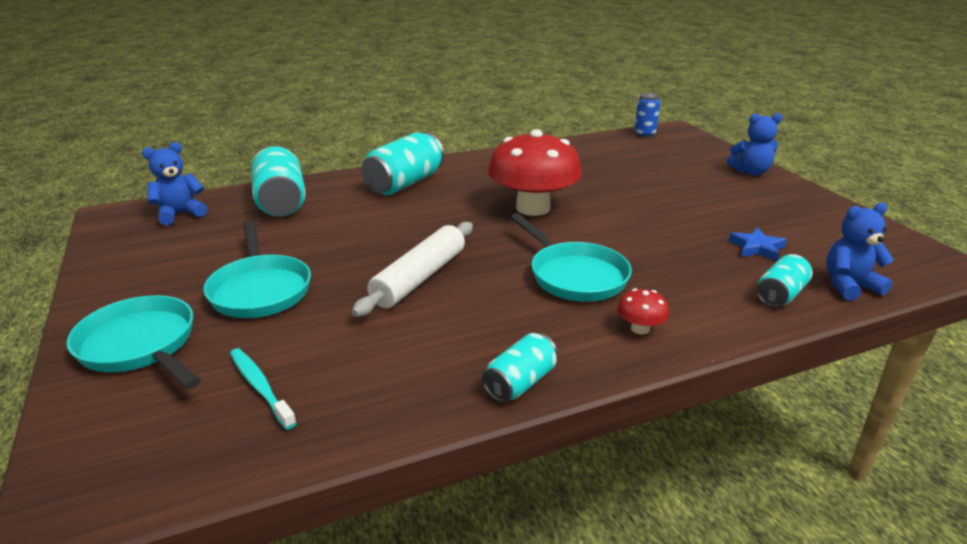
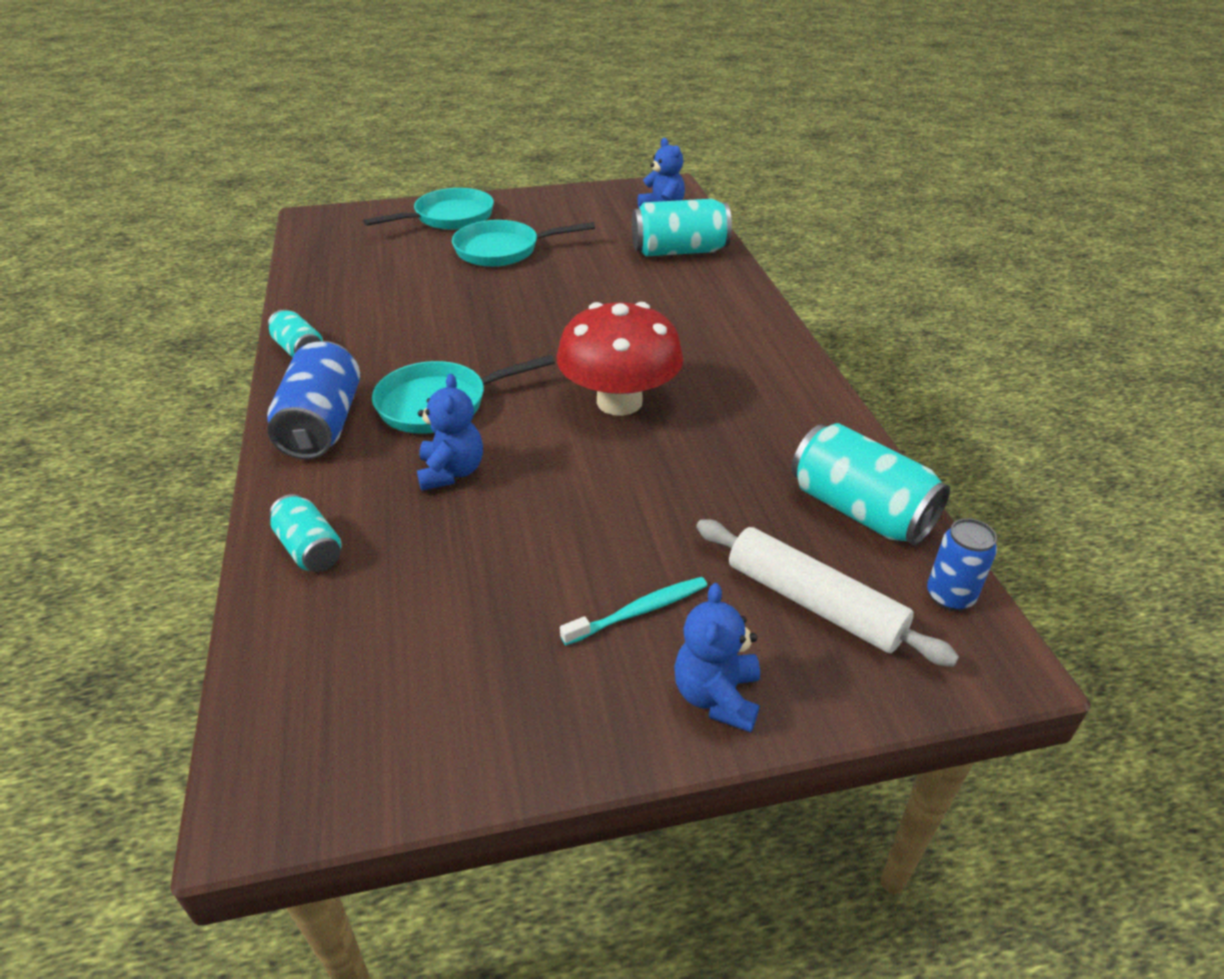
camera: 100 degrees right, 10 degrees up
(260, 387) = (373, 256): turquoise toothbrush -> turquoise toothbrush (639, 611)
(404, 183) = (717, 318): turquoise can -> turquoise can (860, 510)
(420, 278) = (484, 317): white rolling pin -> white rolling pin (813, 603)
(640, 328) = (322, 425): red mushroom -> blue can
(757, 248) = (426, 575): blue star -> none
(849, 285) = (286, 628): blue teddy bear -> blue teddy bear (451, 472)

